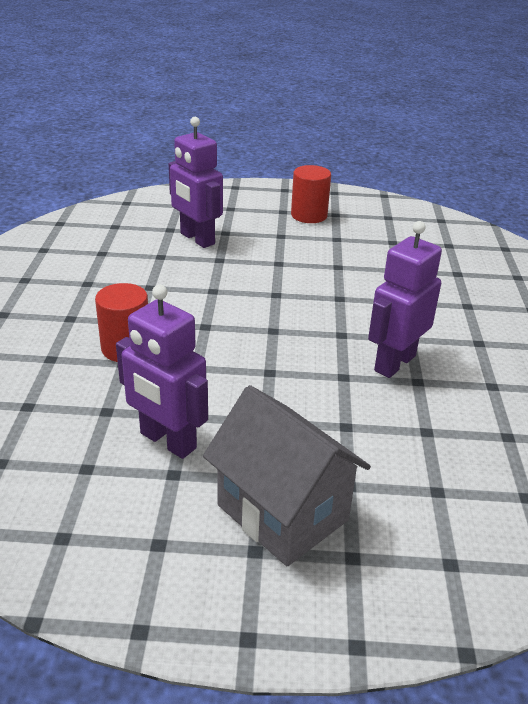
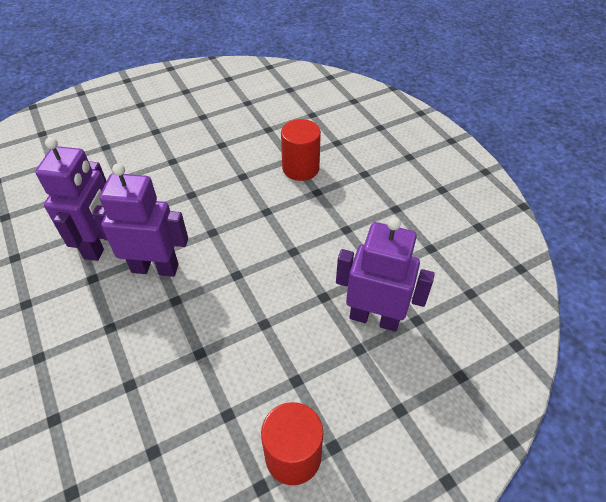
camera: 150 degrees right, 15 degrees up
(167, 441) = (219, 128): purple robot -> purple robot (155, 268)
(282, 513) = (135, 121): grey house -> none

